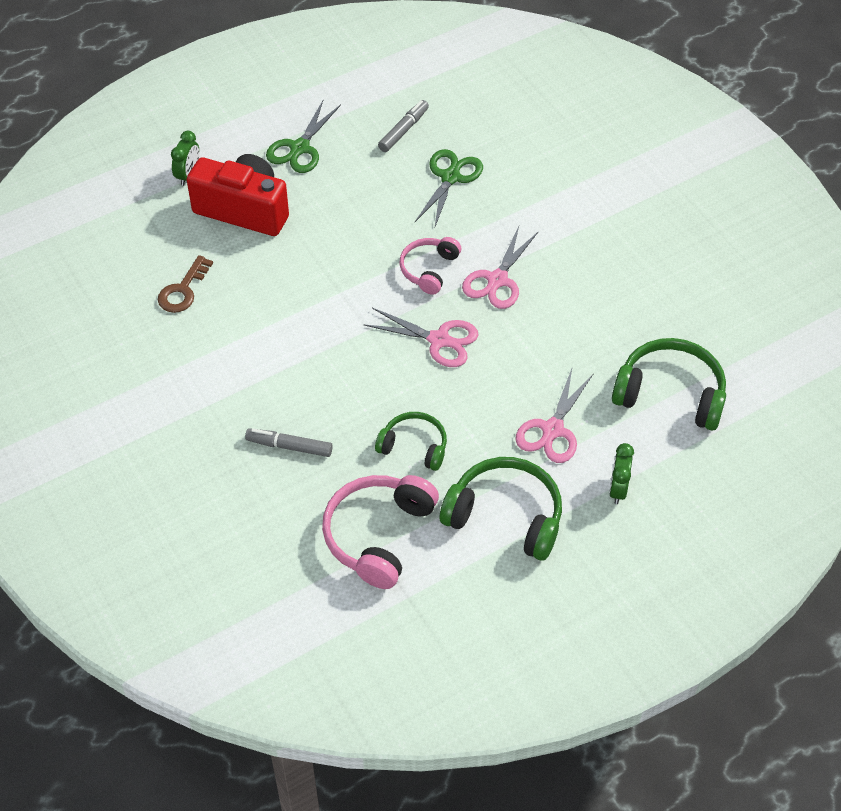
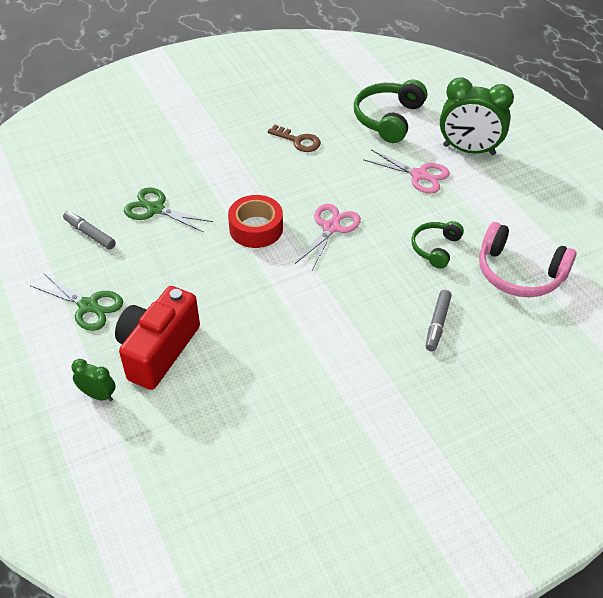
camera: 85 degrees left, 5 degrees down
(183, 290) = (253, 399): brown key -> brown key (298, 141)
(429, 269) = (256, 228): pink headphones -> red tape
(497, 280) = (273, 191): pink scissors -> none
(505, 516) = (496, 204): green headphones -> none
(618, 489) = (469, 150): green clock -> green clock, size x2.05

